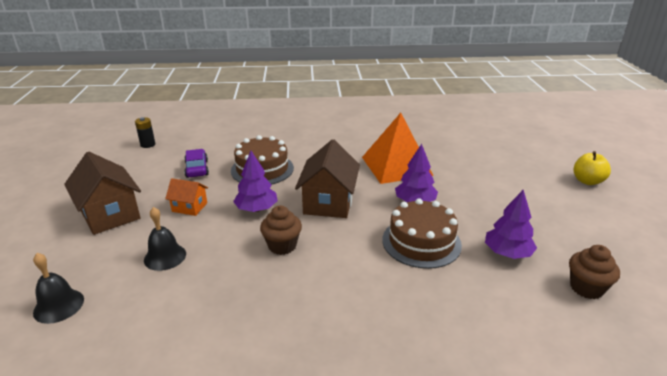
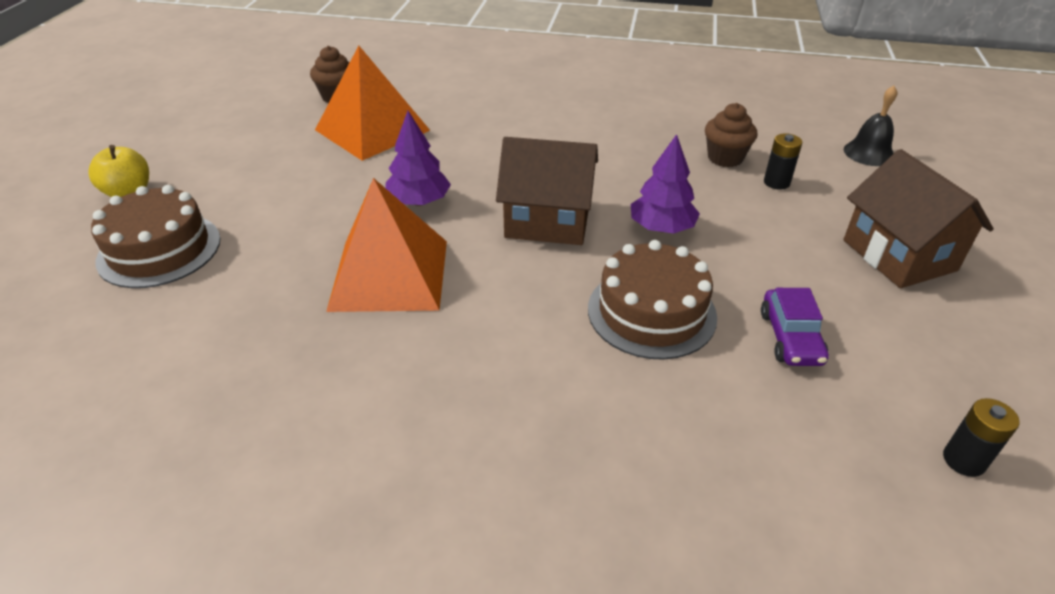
camera: 165 degrees left, 10 degrees up
(165, 256) = (776, 182): black bell -> black battery
(189, 207) = (771, 248): orange house -> none
(282, 246) = (628, 173): brown cupcake -> brown cupcake (725, 158)
(328, 202) = (547, 221): brown house -> brown house turned 75 degrees clockwise
(421, 242) = (456, 153): brown cake -> brown cake (159, 250)
(507, 253) = (372, 130): purple tree -> orange pyramid

